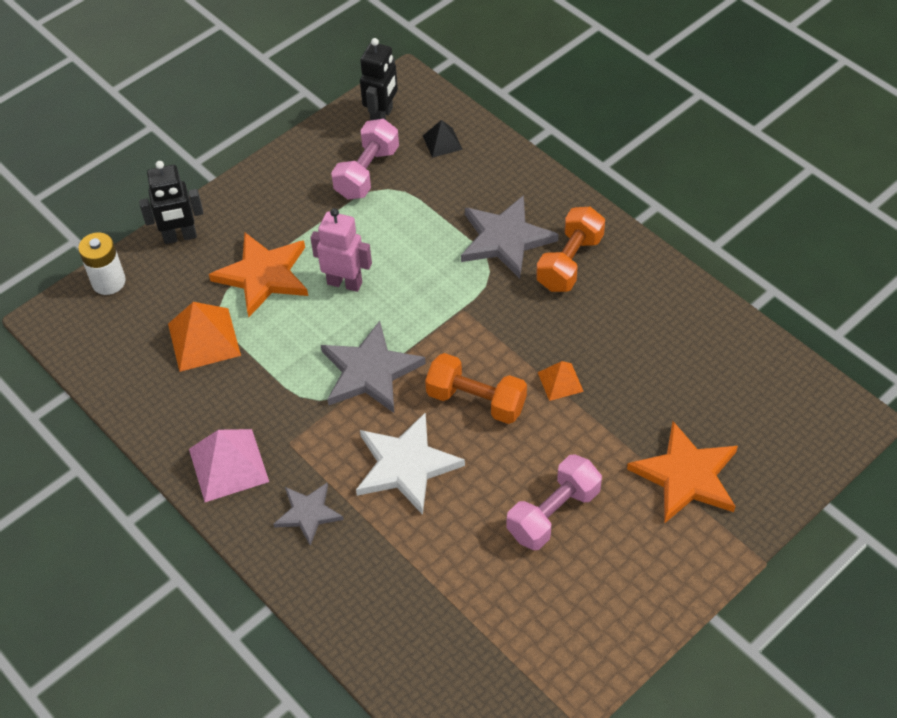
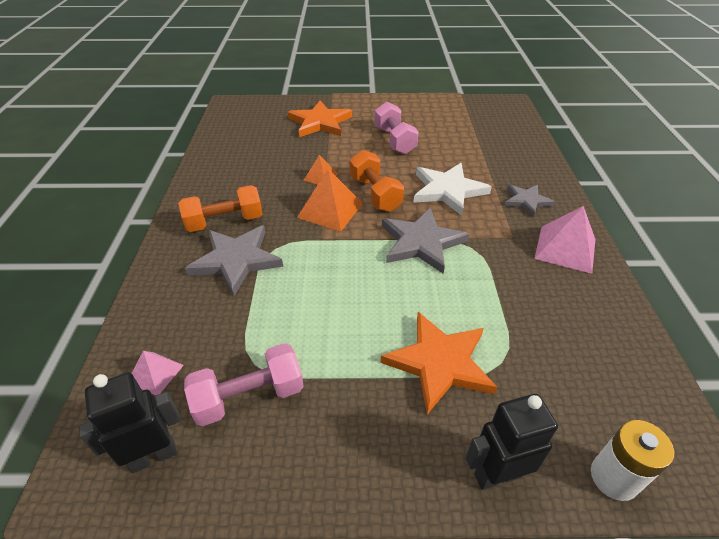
camera: 140 degrees left, 10 degrees down
(180, 237) = (497, 474): black robot -> black robot turned 45 degrees counterclockwise
(204, 339) = (534, 342): orange pyramid -> orange pyramid (330, 210)
(345, 283) = (378, 308): pink robot -> none
(442, 142) = (155, 373): black pyramid -> pink pyramid
(553, 513) = (394, 140): pink dumbbell -> pink dumbbell turned 75 degrees clockwise

